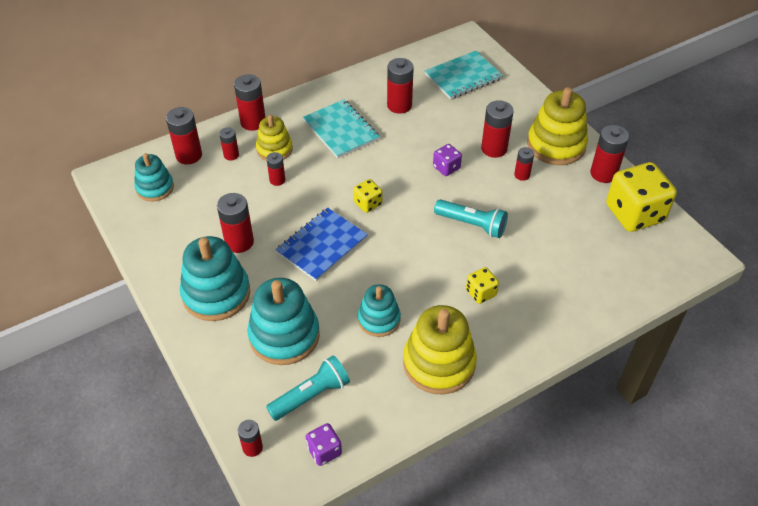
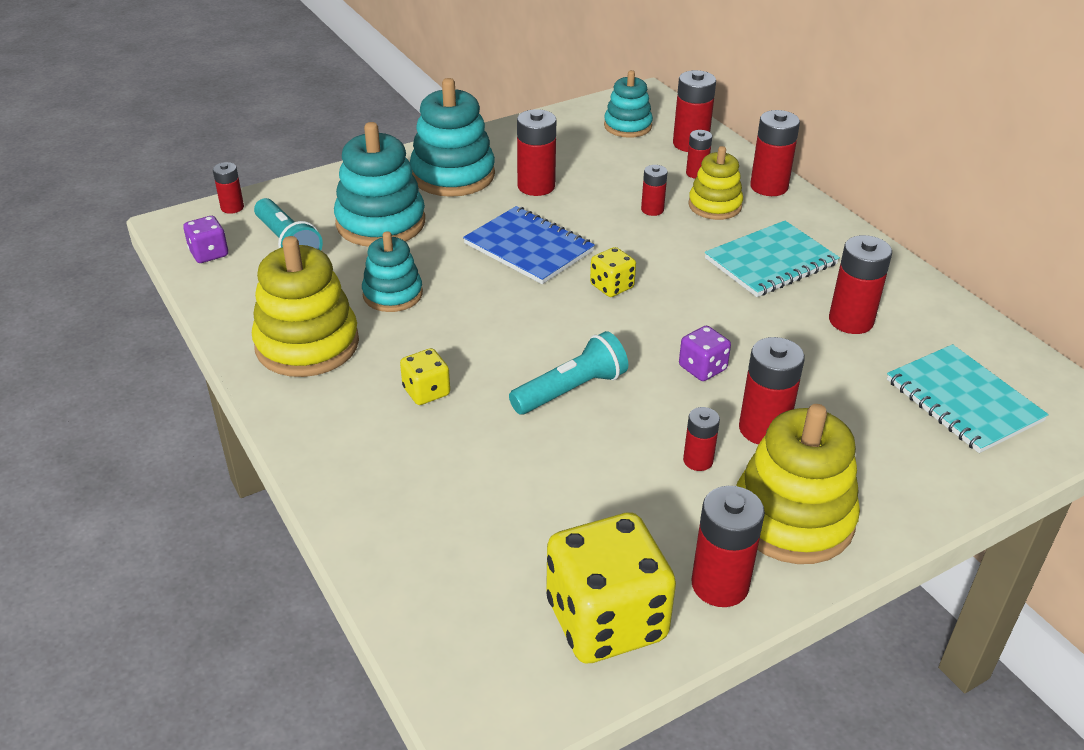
camera: 90 degrees right, 10 degrees down
(472, 224) = (571, 390): turquoise flashlight -> turquoise flashlight turned 150 degrees counterclockwise

